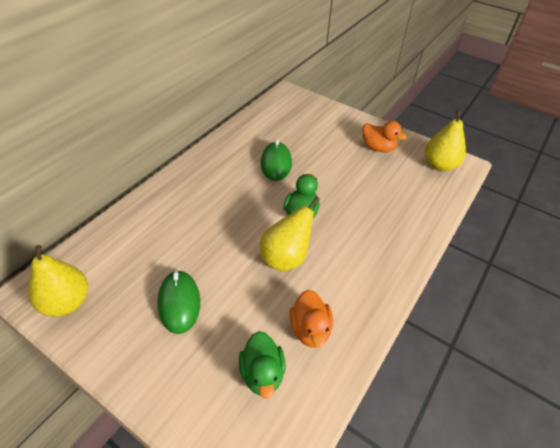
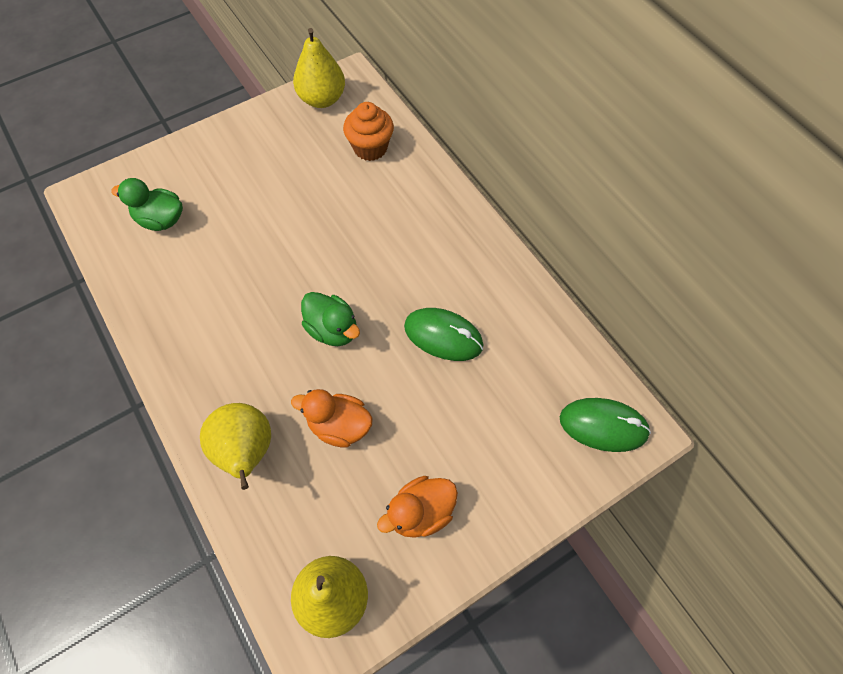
camera: 115 degrees right, 15 degrees up
(126, 245) = (370, 148): none -> orange cupcake
(179, 303) = (272, 177): green mouse -> green mouse (603, 426)
(285, 258) = (273, 285): yellow pear -> yellow pear (246, 452)
(310, 329) = (175, 273): orange duck -> orange duck (339, 426)

